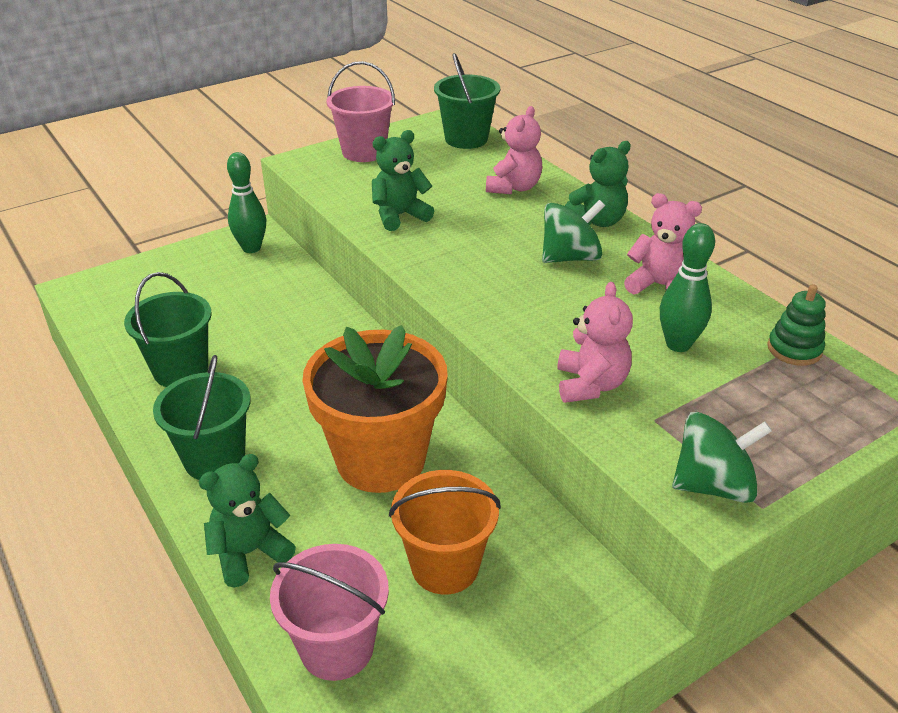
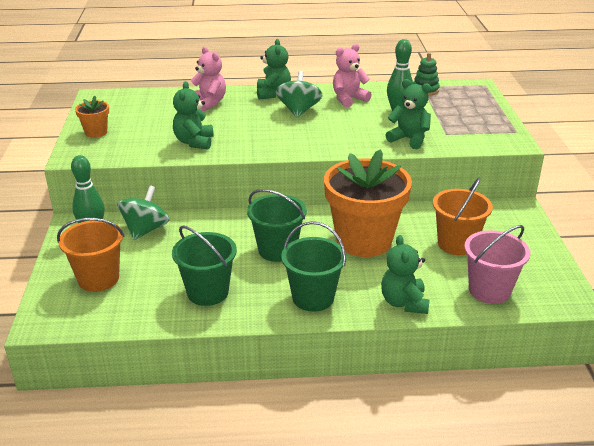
camera: 60 degrees left, 5 degrees down
(166, 289) = (98, 279): none -> orange bucket
(364, 152) = (96, 132): pink bucket -> orange flower pot
(466, 139) = (131, 99): green bucket -> green bucket (277, 250)
(590, 384) = (409, 139): pink teddy bear -> green teddy bear
(713, 485) = (497, 136): green spinning top -> green spinning top (145, 230)

